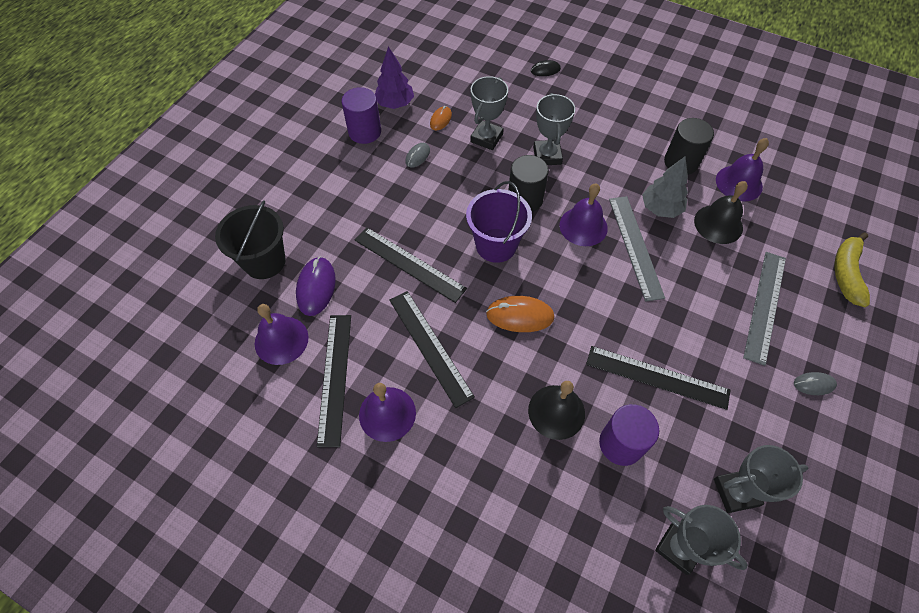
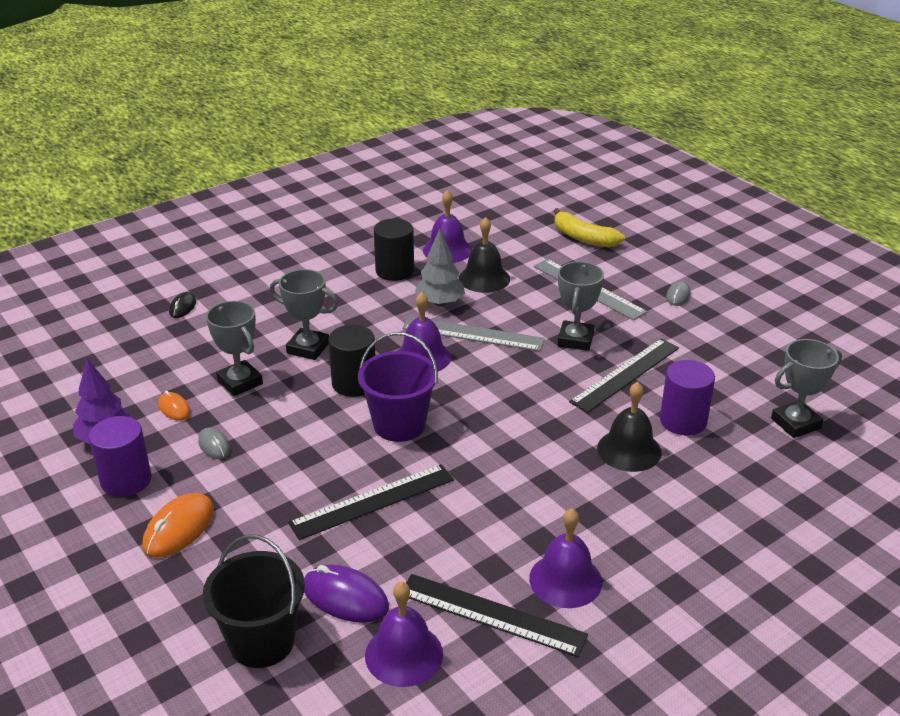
camera: 65 degrees left, 25 degrees down
(430, 346) = (498, 518): black ruler -> none
(520, 316) = (502, 437): orange mouse -> orange mouse (179, 528)
(736, 492) = (757, 373): grey trophy -> grey trophy (575, 340)

